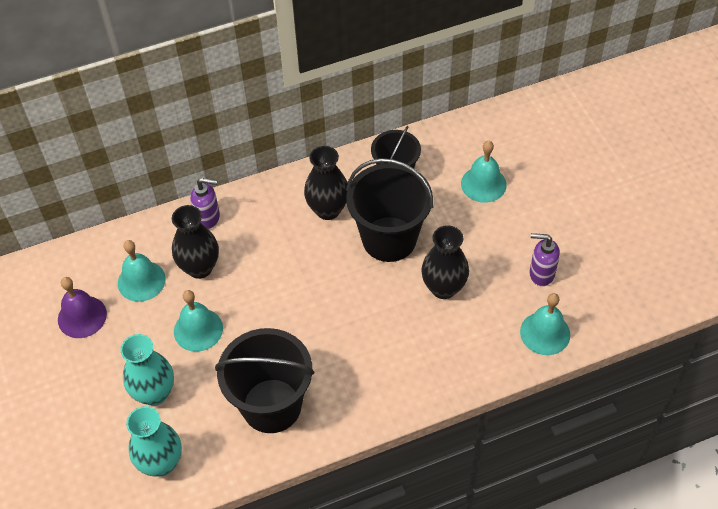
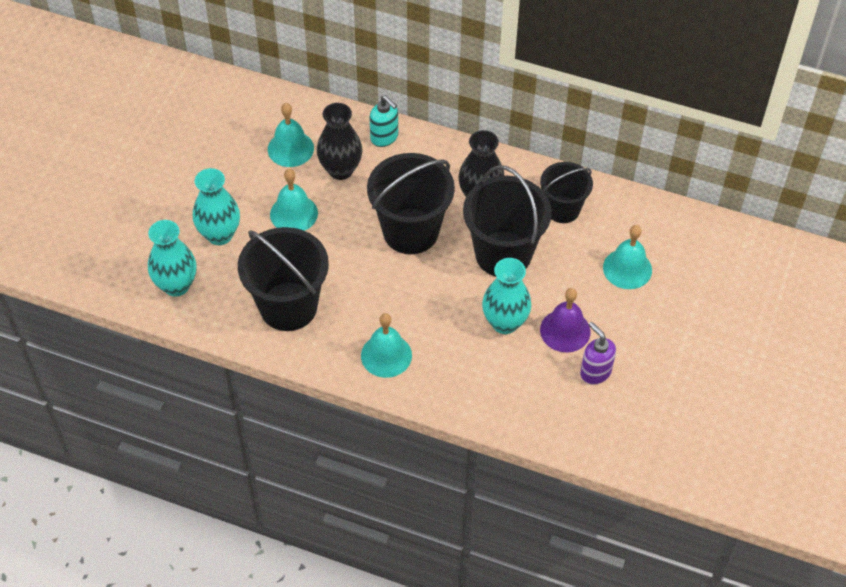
camera: 40 degrees right, 0 degrees up
(82, 316) = (226, 144): purple bell -> purple bell (565, 330)
(208, 218) = (384, 137): purple soap dispenser -> turquoise soap dispenser
(304, 274) = (410, 231): none -> black bucket
(443, 288) = (505, 322): black vase -> turquoise vase
(545, 333) = (547, 417): turquoise bell -> turquoise bell (386, 355)

